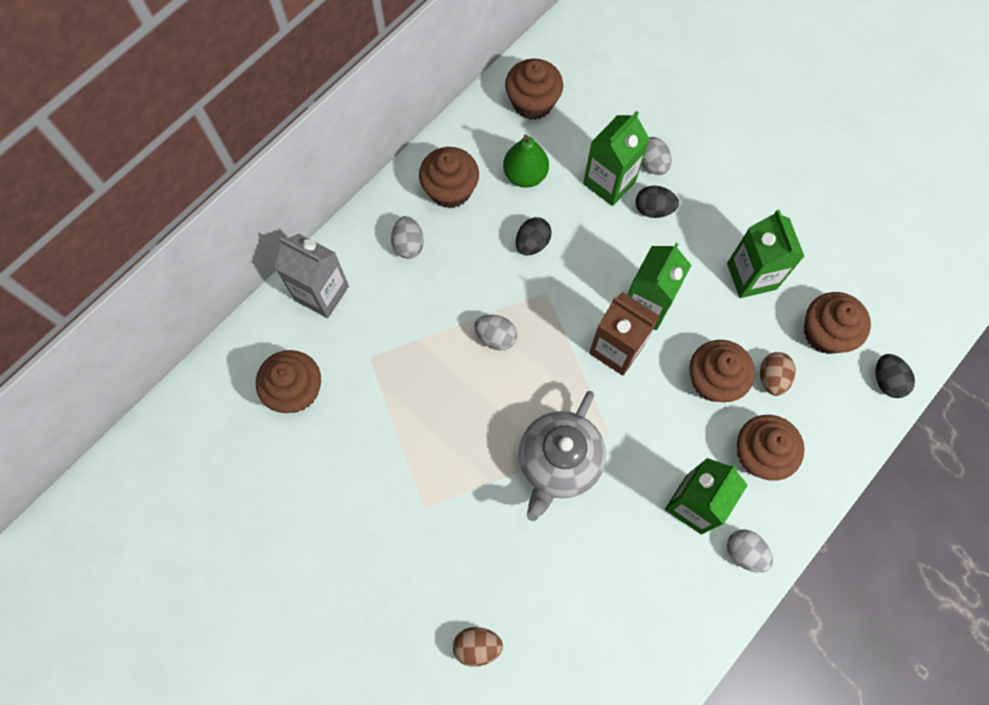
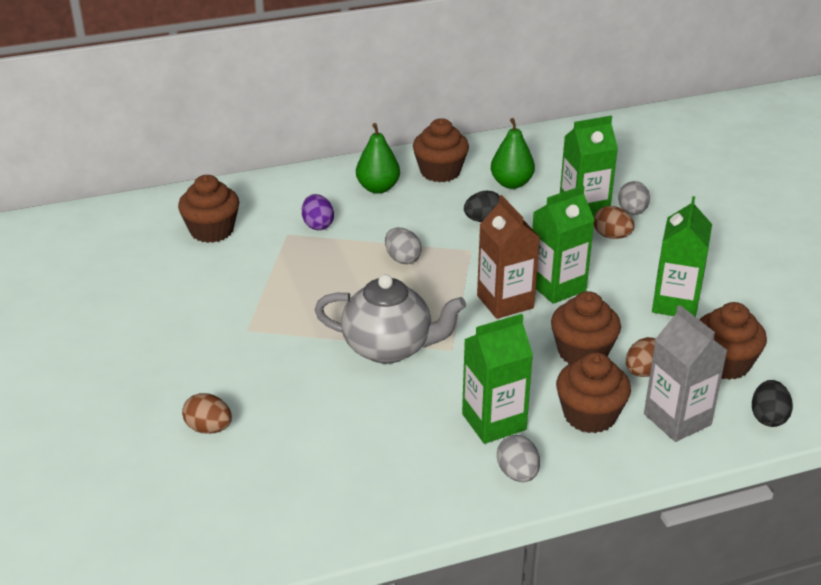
camera: 30 degrees right, 35 degrees down
(322, 293) = (284, 190): grey carton -> grey carton (677, 419)
(389, 329) = (318, 225): none -> purple egg
(408, 244) = (378, 188): grey egg -> green pear
(532, 102) = (553, 150): brown cupcake -> none
(558, 462) = (389, 348): grey teapot -> grey teapot turned 135 degrees counterclockwise
(653, 209) = (611, 236): black egg -> brown egg

